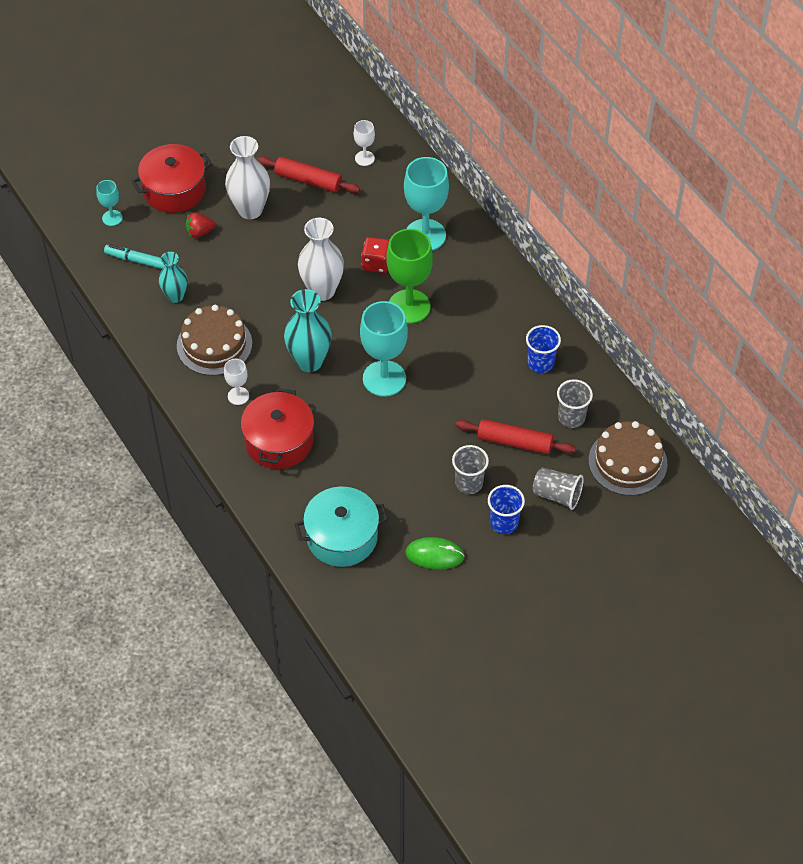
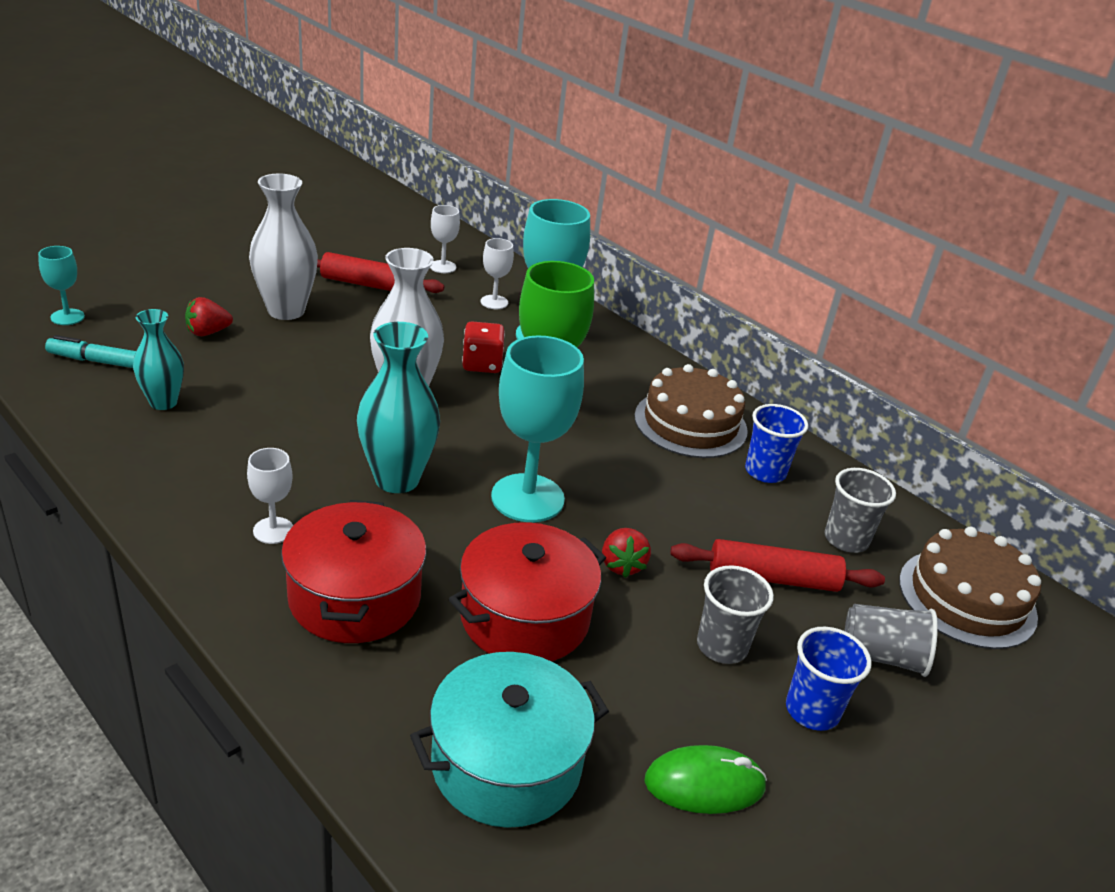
camera: 15 degrees left, 20 degrees down
(174, 190) = (171, 291): red pot -> red pot (525, 617)
(214, 344) = (229, 461): brown cake -> brown cake (690, 423)
(396, 198) = (494, 302): none -> white goblet
(428, 428) = (622, 565): none -> red strawberry

